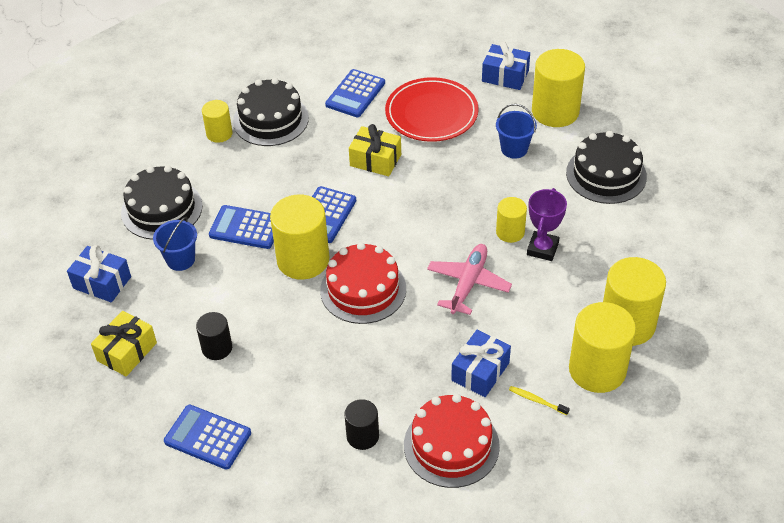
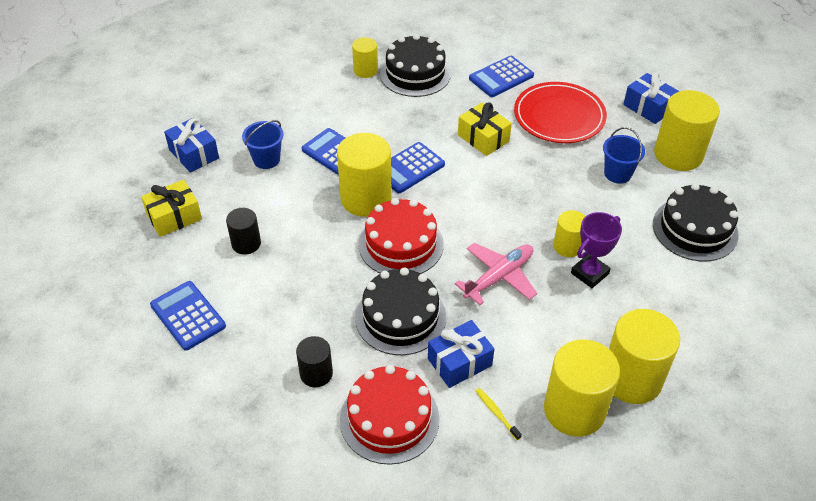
camera: 25 degrees right, 0 degrees up
(162, 209) = (279, 113): black cake -> black cake (400, 317)

